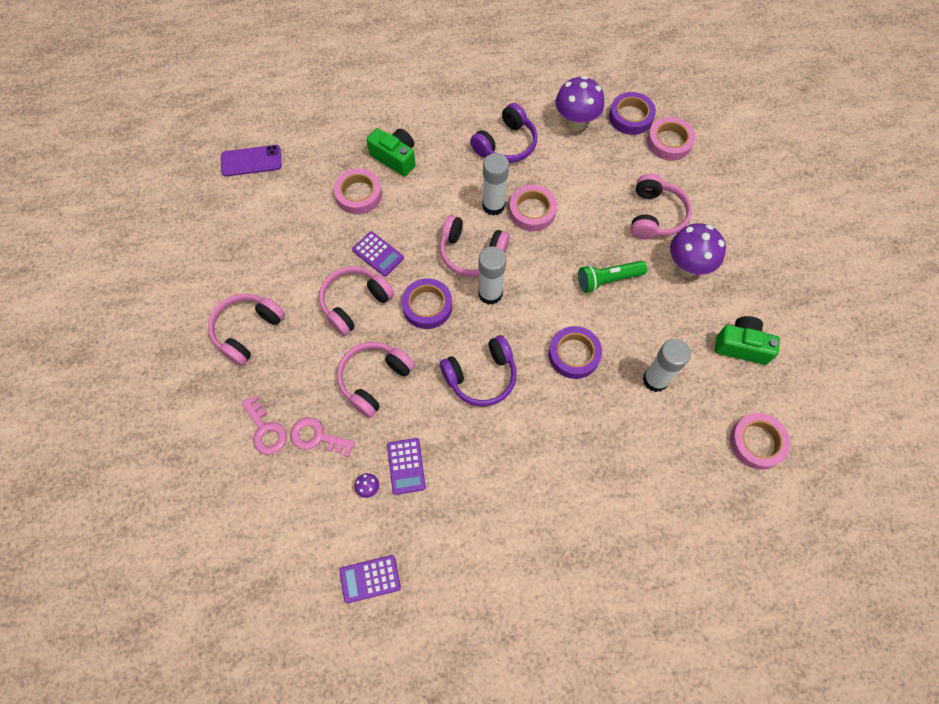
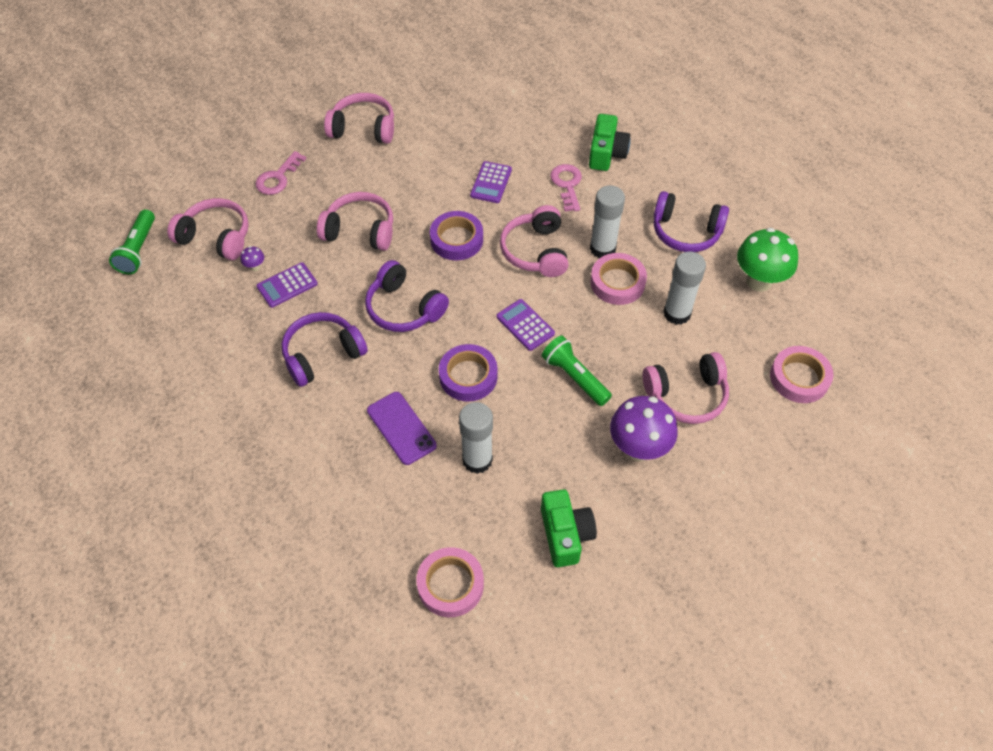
camera: 65 degrees right, 10 degrees down
(251, 161) = (533, 60): purple phone -> purple phone (401, 428)
(284, 598) = (138, 250): none -> green flashlight
(317, 437) = (286, 214): pink key -> pink key (567, 185)
(354, 303) = (430, 187): pink headphones -> pink headphones (216, 237)
(359, 194) = (547, 144): pink tape -> none
(370, 579) = (174, 300): purple calculator -> purple calculator (525, 325)
(490, 294) = (498, 282): white glue stick -> white glue stick (677, 313)
(500, 462) = (322, 354): none -> purple headphones
(575, 123) = (759, 281): purple mushroom -> green mushroom
(630, 117) = (806, 329): purple tape -> none

